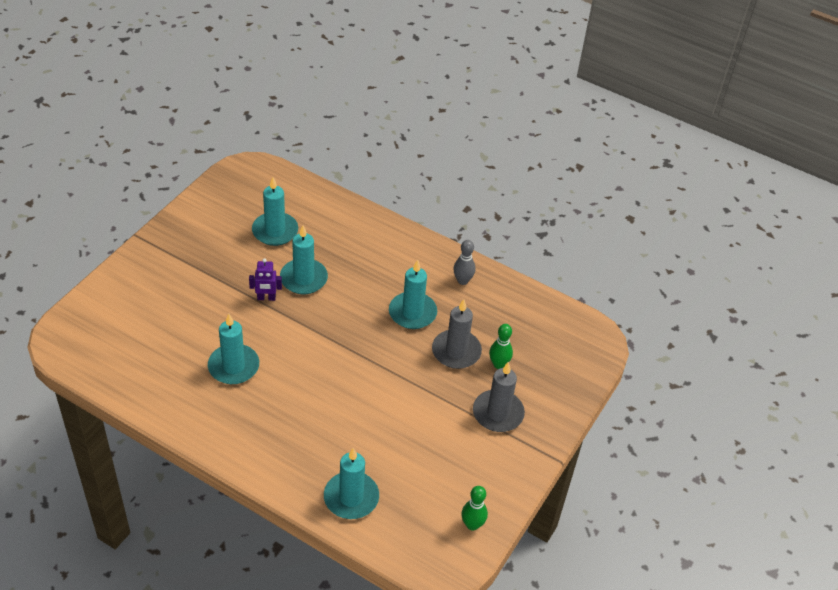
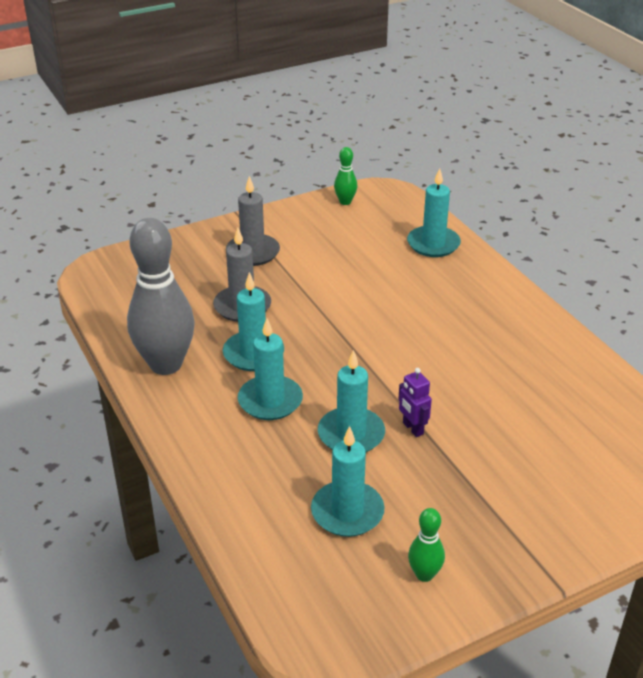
camera: 145 degrees left, 10 degrees down
(233, 366) = (490, 372): turquoise candle -> turquoise candle (270, 401)
(266, 298) = (412, 428): purple robot -> purple robot turned 150 degrees counterclockwise
(462, 281) = (166, 364): grey bowling pin -> grey bowling pin, size x2.24
(498, 364) = (212, 283): green bowling pin -> green bowling pin (424, 574)

